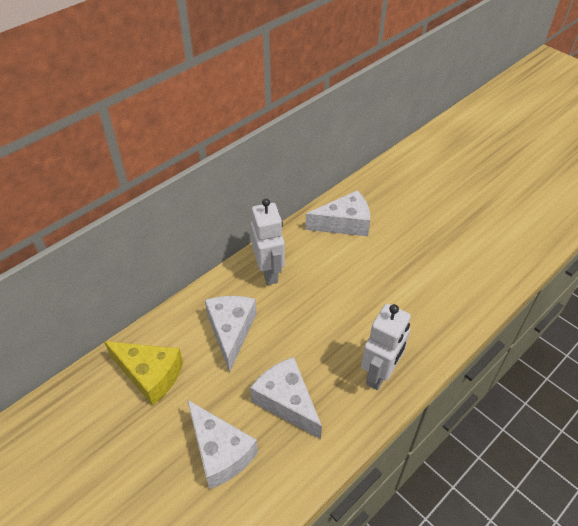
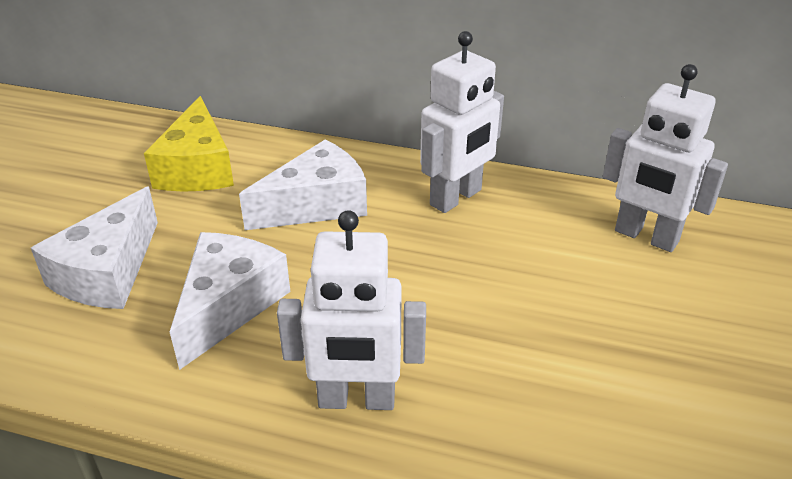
camera: 60 degrees right, 10 degrees down
(344, 223) = (646, 237): white cheese -> white robot

